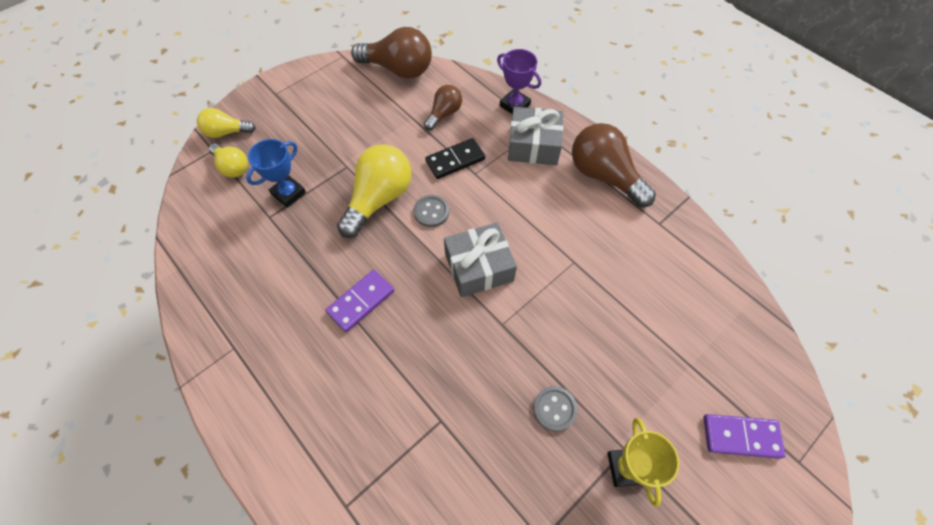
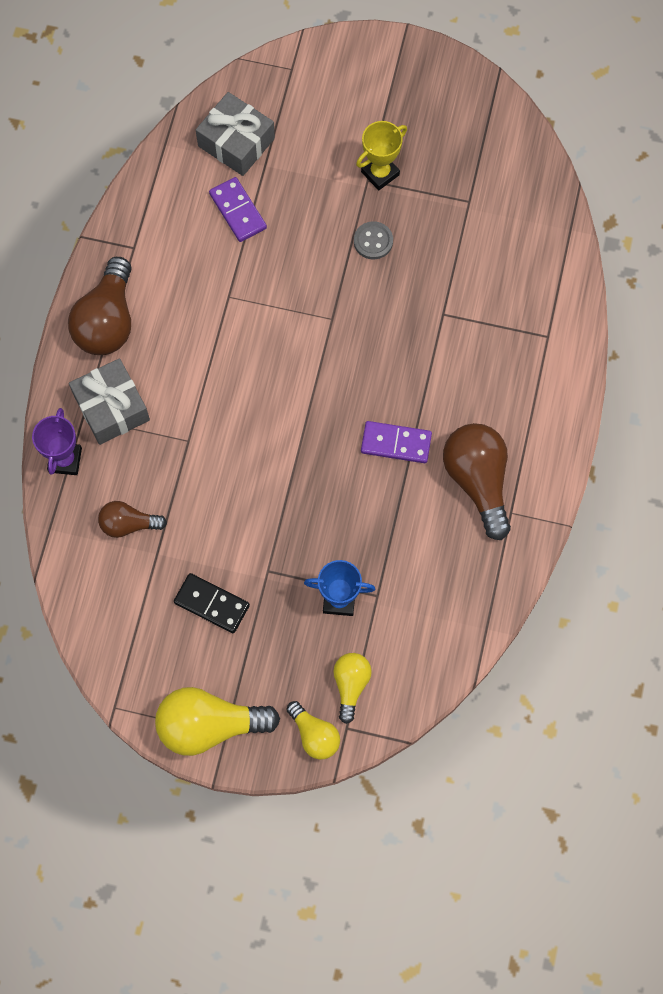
camera: 125 degrees left, 10 degrees up
(379, 199) = (283, 508): yellow light bulb -> yellow light bulb (209, 725)
(398, 69) = (93, 624): brown light bulb -> brown light bulb (478, 481)
(431, 212) = (263, 450): grey button -> none
(455, 160) = (185, 470): black domino -> black domino (212, 604)
(479, 267) = (291, 370): grey gift -> grey gift (236, 142)
(741, 436) = (299, 111): purple domino -> purple domino (237, 211)

